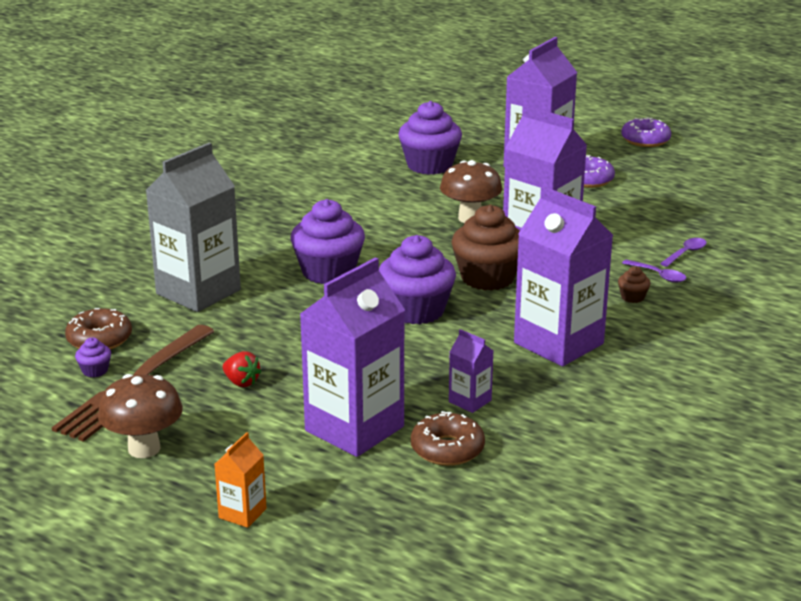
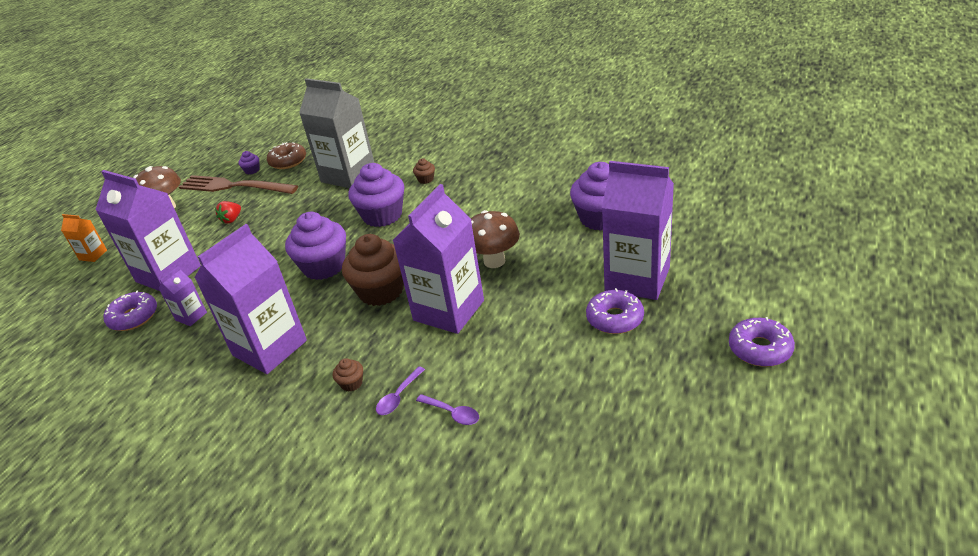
camera: 85 degrees right, 10 degrees up
(264, 242) = (426, 179): none -> brown cupcake
(447, 449) = (134, 317): brown donut -> purple donut

